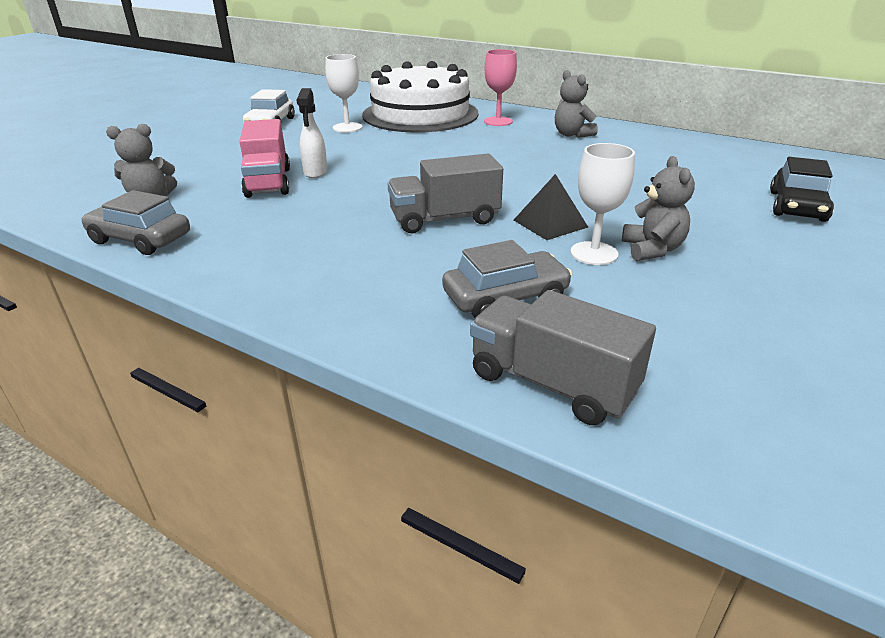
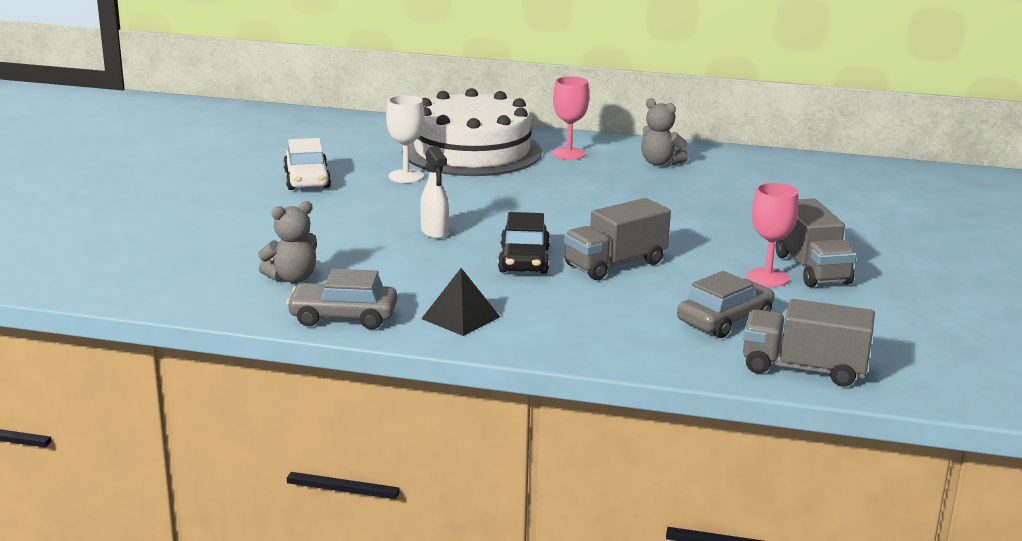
camera: 20 degrees left, 10 degrees down
(268, 182) = (397, 248): pink truck -> none
(550, 223) = (712, 257): black pyramid -> black pyramid (461, 317)
(594, 253) = (767, 277): white goblet -> pink goblet
(652, 250) = (811, 269): grey teddy bear -> grey truck
(797, 206) = (906, 218): black car -> black car (524, 260)

